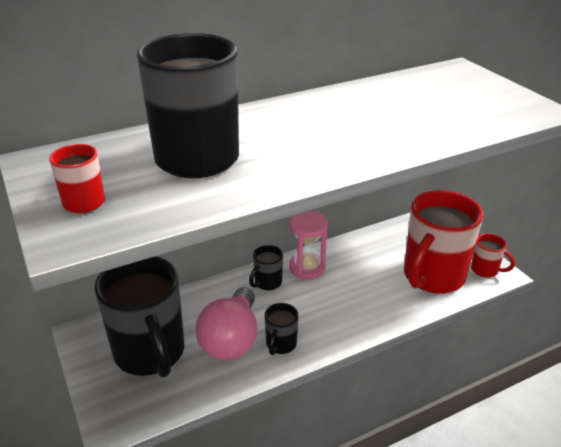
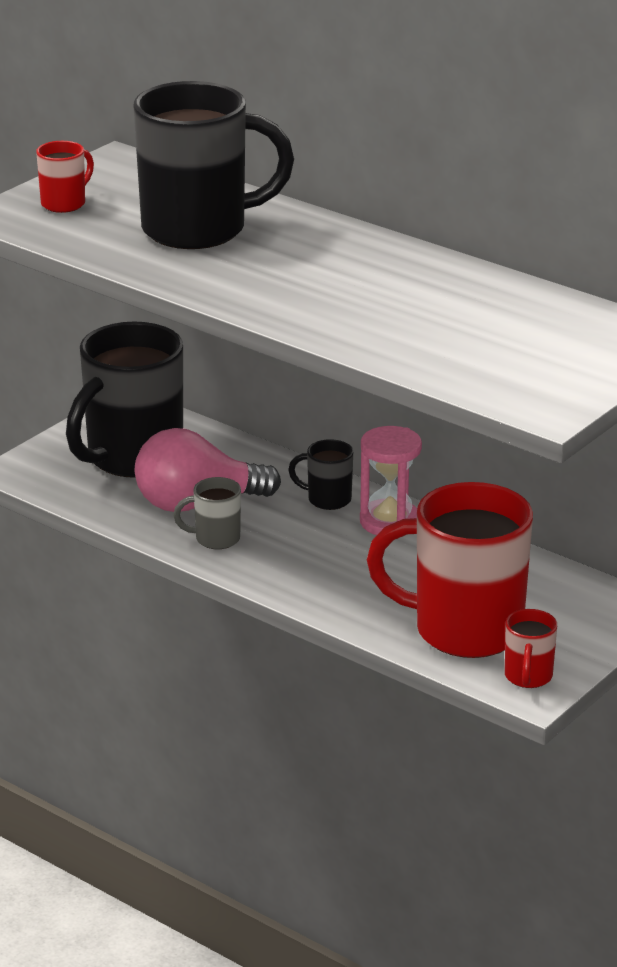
camera: 65 degrees right, 5 degrees down
(280, 345) = (215, 539): black mug -> grey mug

